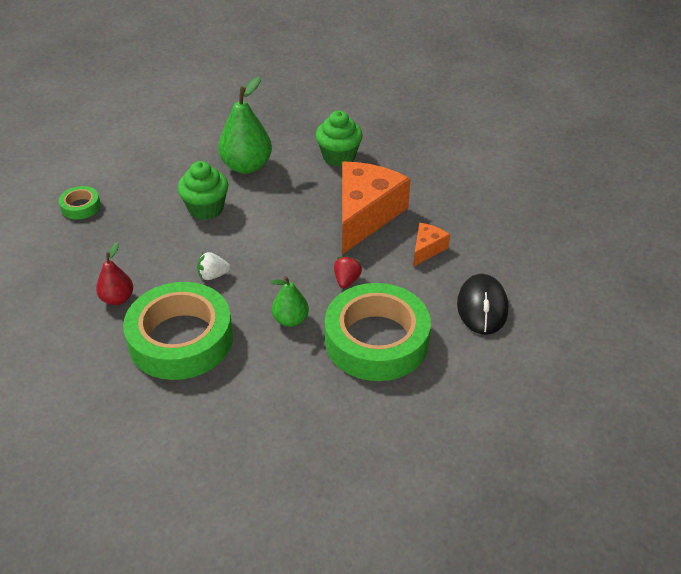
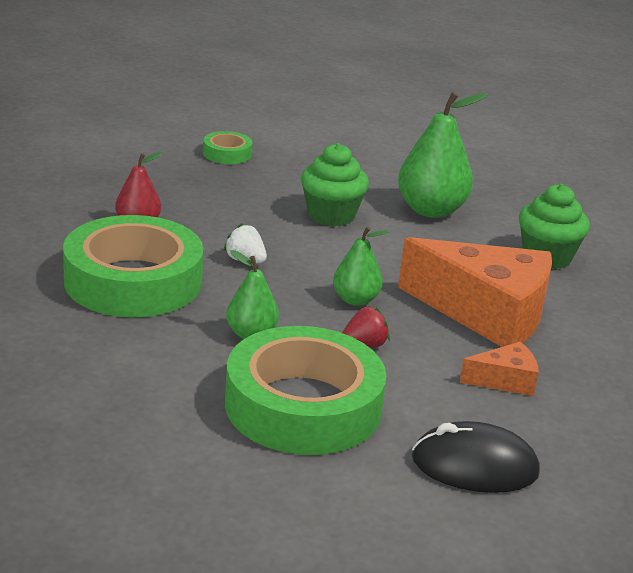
camera: 45 degrees right, 15 degrees down
(301, 256) = (355, 300): none -> green pear
(365, 215) = (486, 313): orange cheese -> orange cheese turned 45 degrees clockwise
(482, 307) = (474, 465): black mouse -> black mouse turned 45 degrees clockwise

